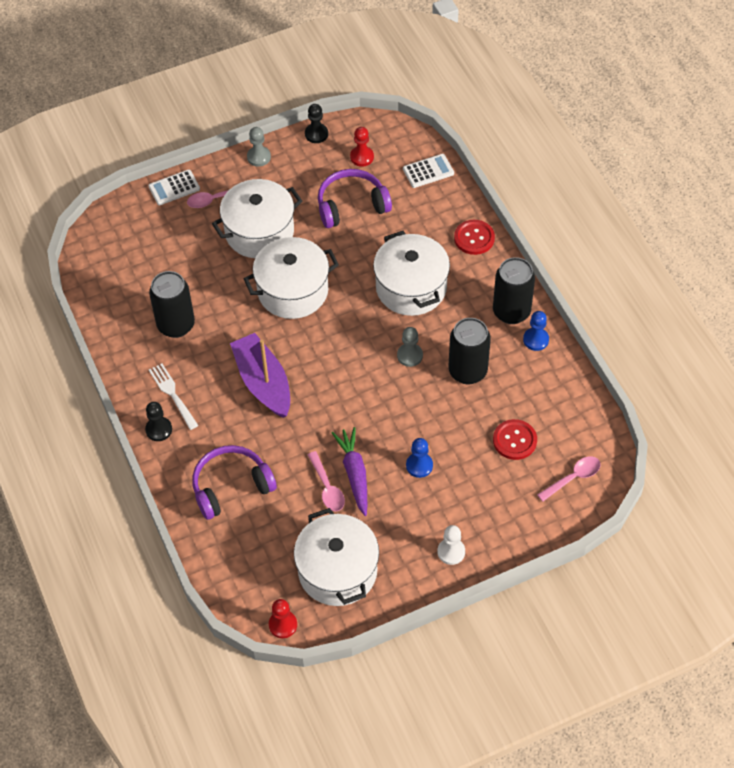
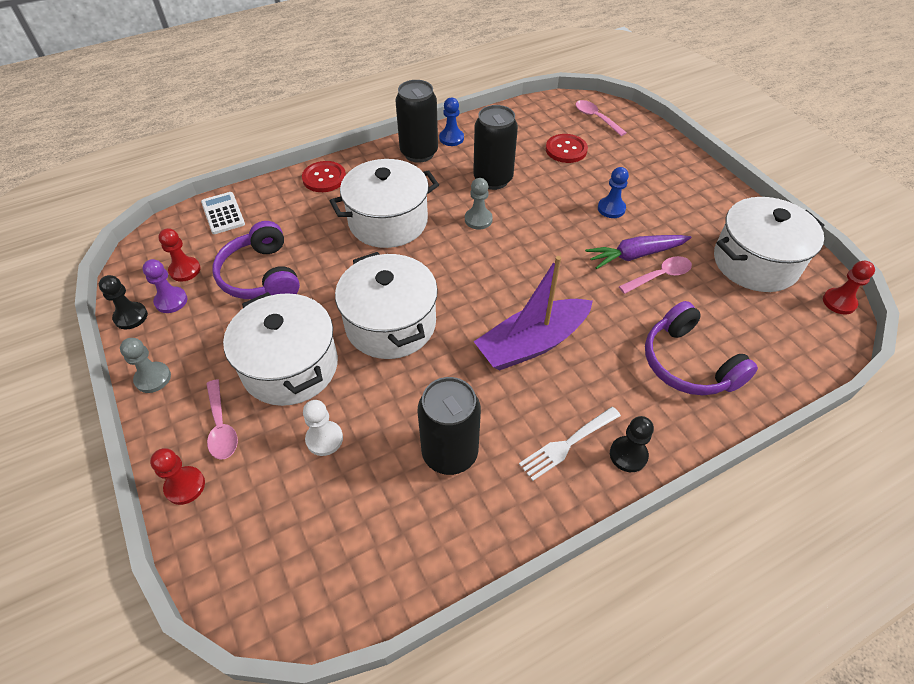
camera: 95 degrees left, 5 degrees down
(174, 188) = (185, 486): white calculator -> red pawn
(330, 154) = (171, 301): none -> purple pawn
(451, 552) = (698, 186): white pawn -> white pawn (324, 439)

